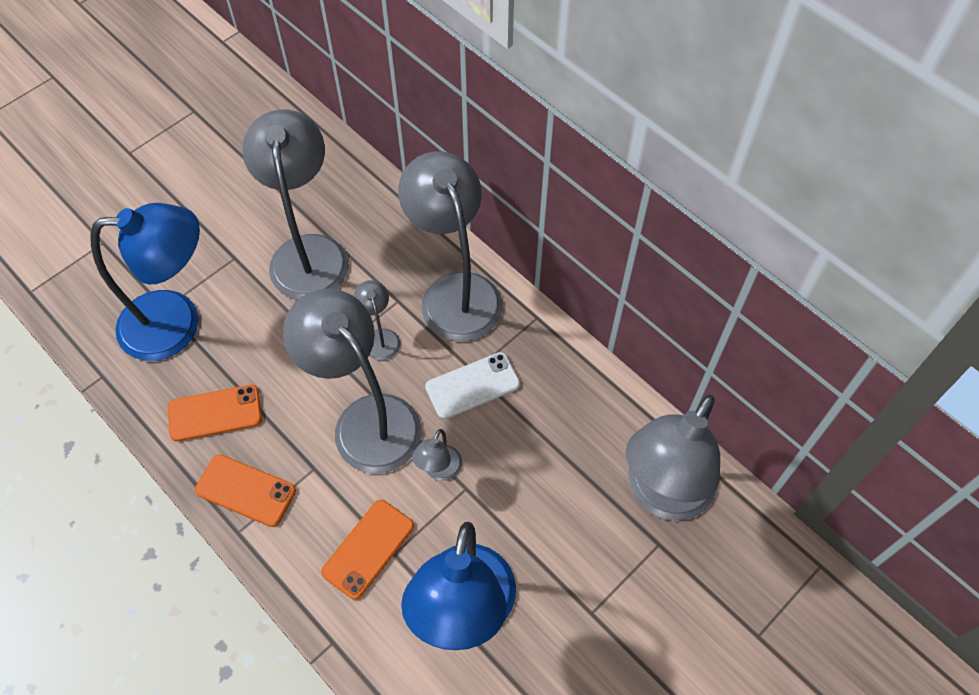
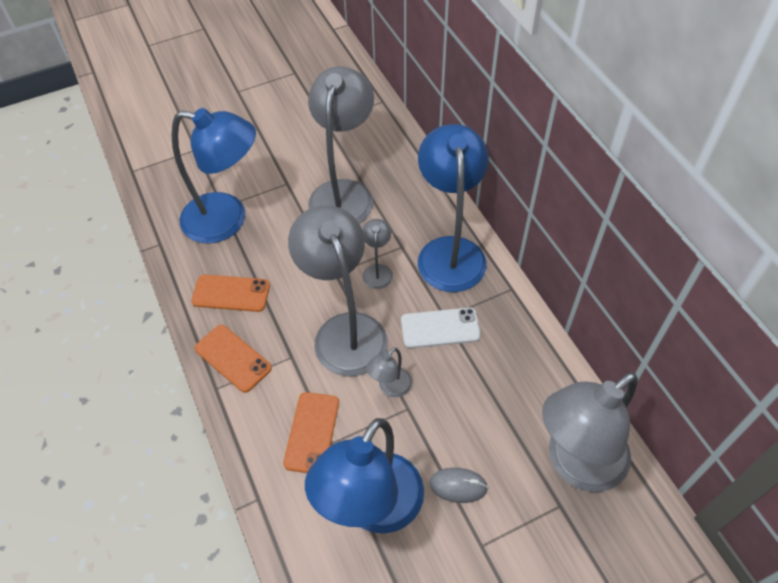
camera: 20 degrees right, 5 degrees down
(368, 549) = (311, 432): orange phone -> orange phone turned 45 degrees counterclockwise
(455, 292) = (450, 251): grey lamp -> blue lamp
(547, 557) = (458, 486): none -> grey mouse

